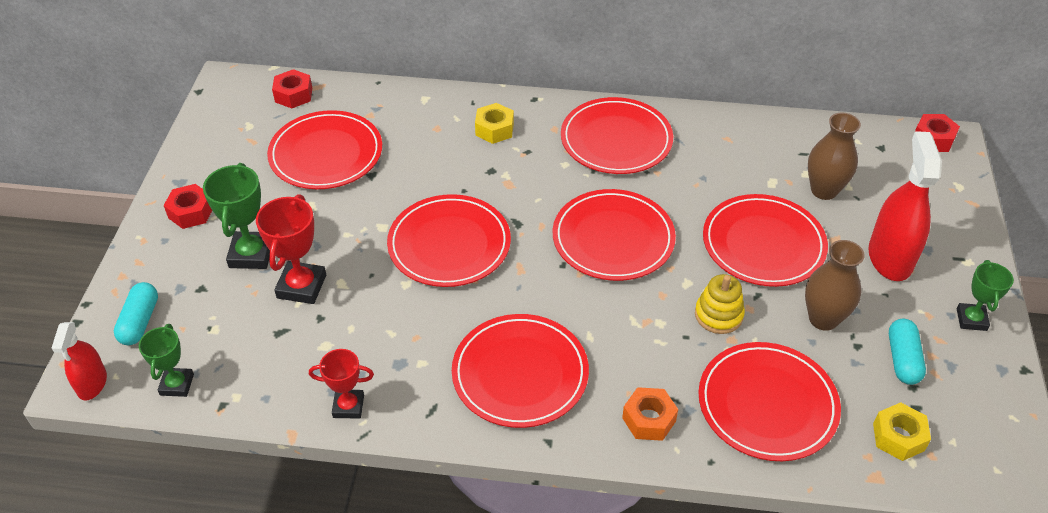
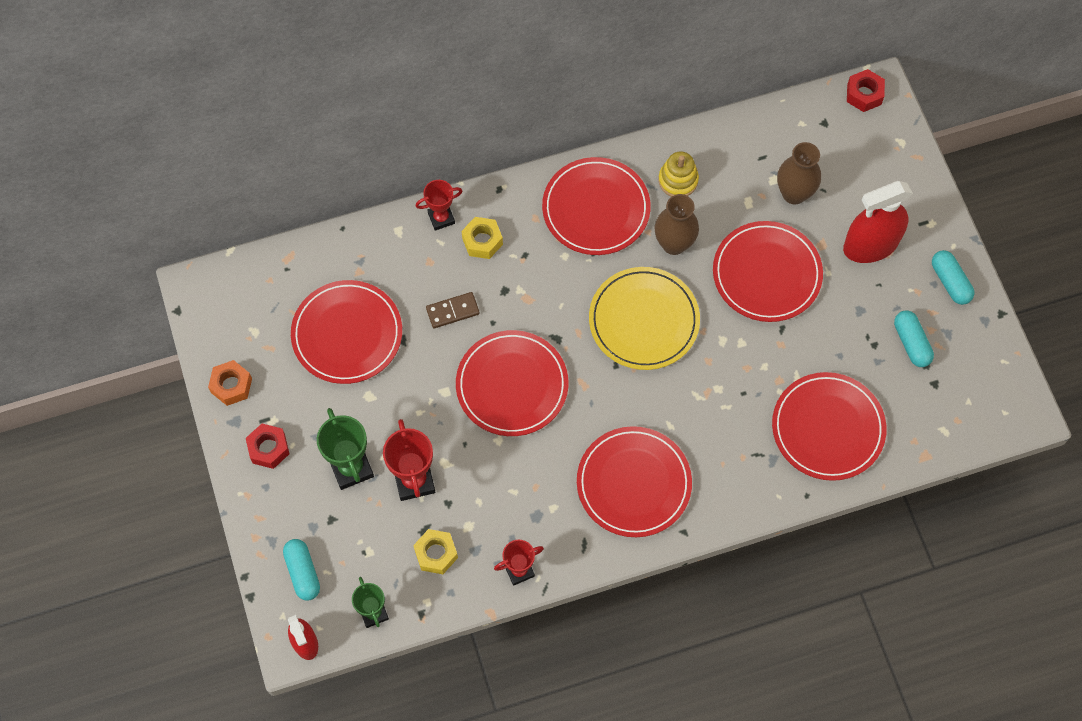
camera: 25 degrees left, 20 degrees up
(293, 95) = (272, 277): red nut -> none
(432, 169) = (452, 311): none -> brown domino
(468, 102) = (441, 218): none -> red trophy
(613, 238) = (644, 320): red plate -> yellow plate
(649, 419) = (748, 480): orange nut -> orange nut (231, 385)
(718, 315) = (760, 361): yellow stacking toy -> yellow stacking toy (678, 180)
(823, 319) = (840, 330): brown vase -> brown vase (674, 244)
(890, 258) = (870, 245): red spray bottle -> red spray bottle turned 90 degrees counterclockwise
(898, 437) = (929, 415): yellow nut -> yellow nut (436, 554)
(971, 319) = (950, 282): green trophy -> turquoise capsule

